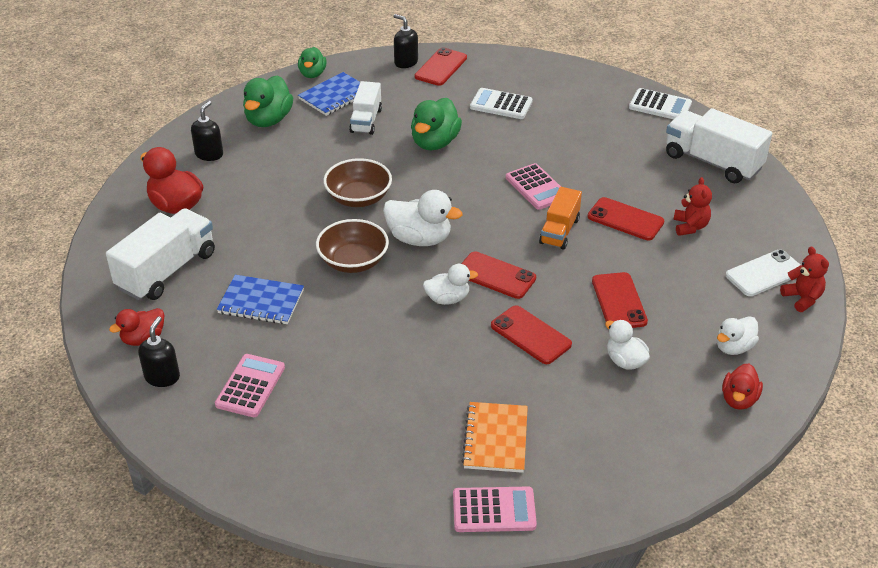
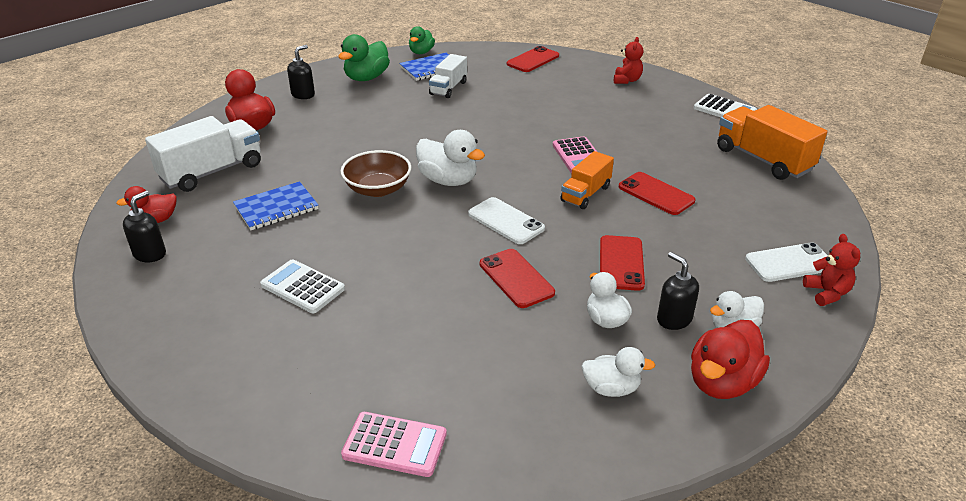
camera: 15 degrees right, 5 degrees down
(250, 386) = (222, 276): pink calculator -> none
(261, 302) = (276, 208): blue notebook -> blue notebook turned 60 degrees counterclockwise
(358, 198) = (410, 142): brown bowl -> none
(406, 62) = (504, 53): black soap dispenser -> black soap dispenser (674, 319)
(435, 142) = (500, 111): green duck -> none
(447, 299) = (449, 233): white duck -> white duck (611, 388)
(495, 439) = (433, 370): orange notebook -> none
(496, 276) = (506, 221): red phone -> white phone
(501, 104) = (574, 91): white calculator -> white calculator (302, 287)
(690, 226) = (721, 209): red teddy bear -> red teddy bear (627, 80)
(712, 162) = (763, 159): white truck -> orange truck
(739, 399) = (722, 382): red duck -> red duck, size x1.57

